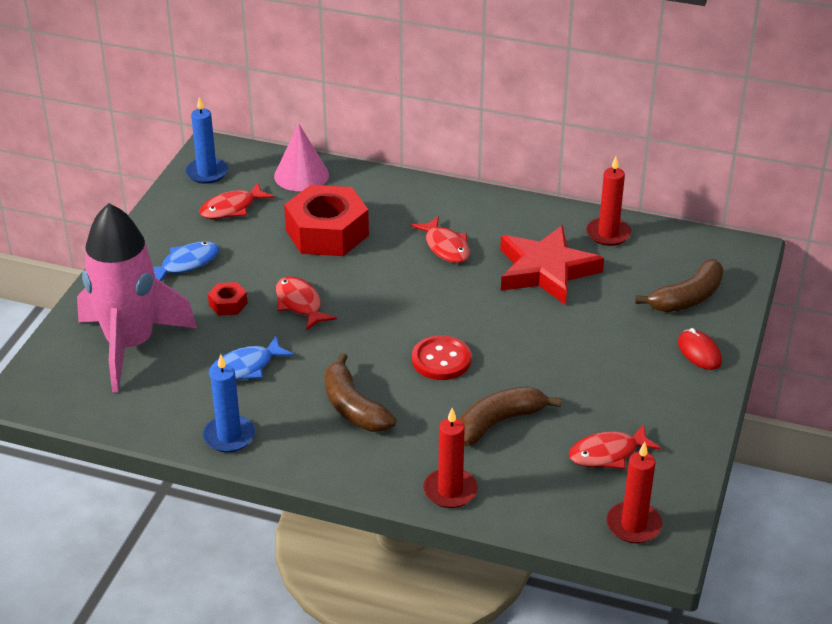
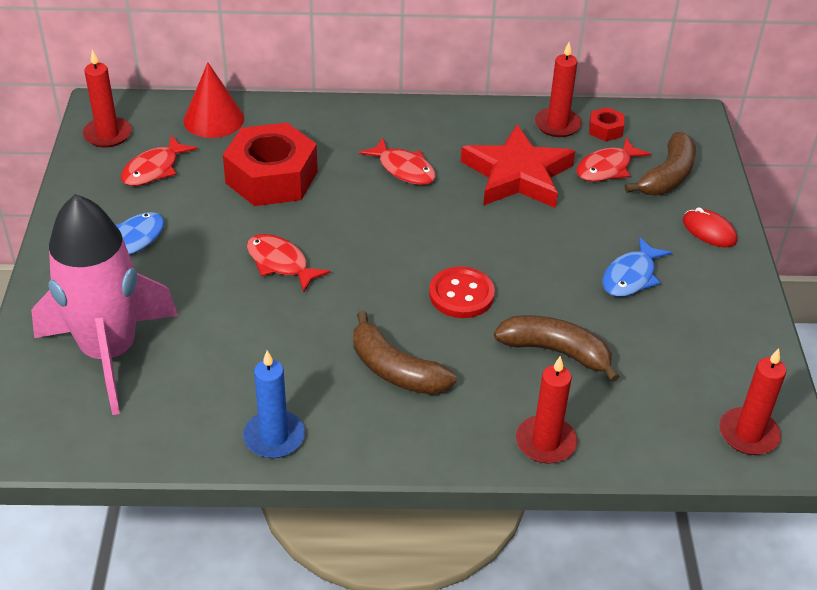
camera: 20 degrees left, 5 degrees up
(207, 173) = (108, 134): blue candle -> red candle
(228, 304) = (200, 280): red nut -> red nut (605, 130)
(246, 367) = (255, 350): blue fish -> blue fish (631, 276)
(301, 175) = (213, 119): pink cone -> red cone
(499, 422) = (556, 352): brown banana -> brown banana turned 75 degrees clockwise
(608, 454) = (681, 360): red fish -> red fish (607, 168)

